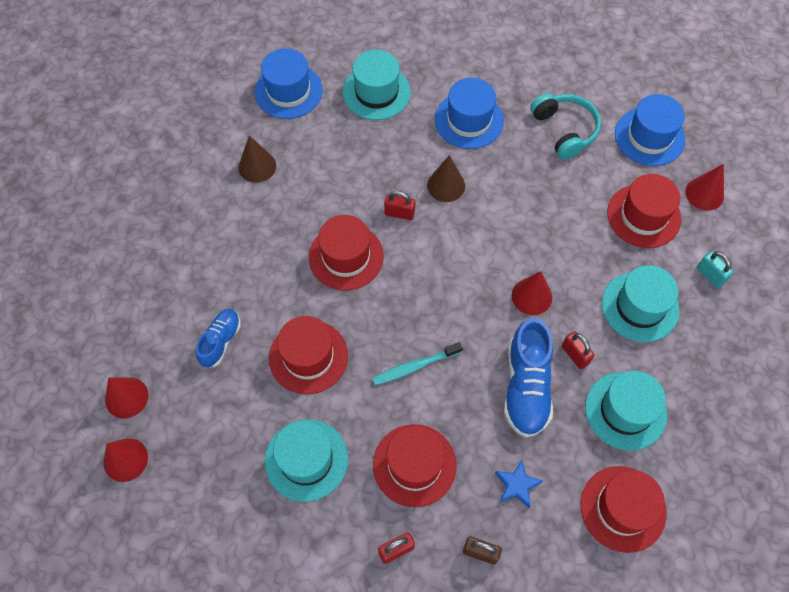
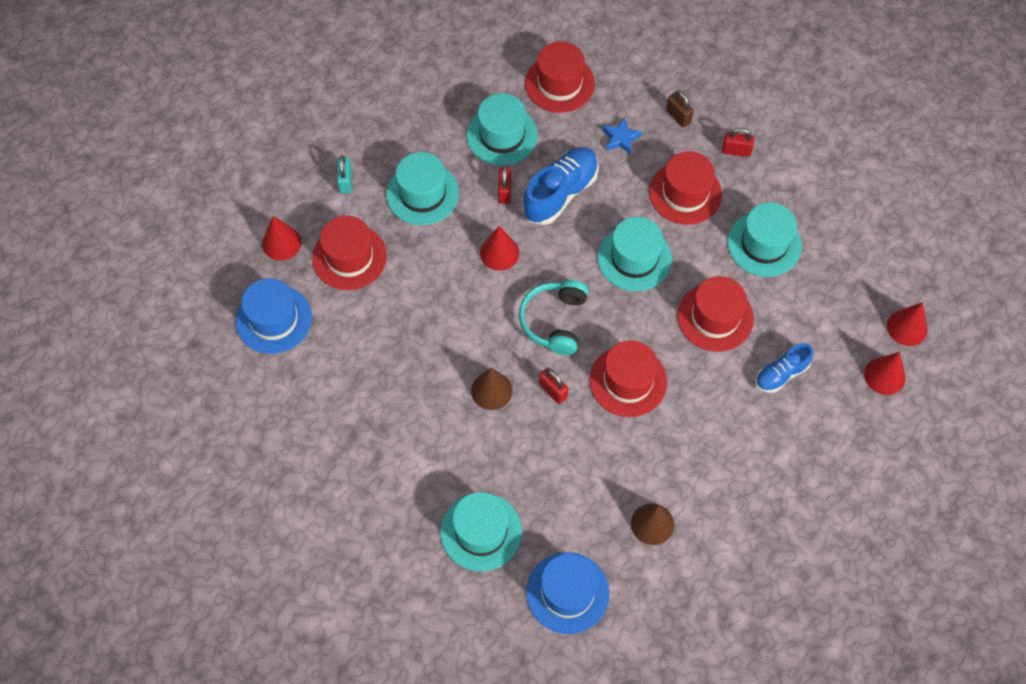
camera: 145 degrees left, 0 degrees up
(415, 366) = (634, 258): turquoise toothbrush -> turquoise hat
(469, 120) = (417, 441): blue hat -> none
(564, 130) = (341, 374): turquoise headphones -> turquoise headphones (554, 321)

